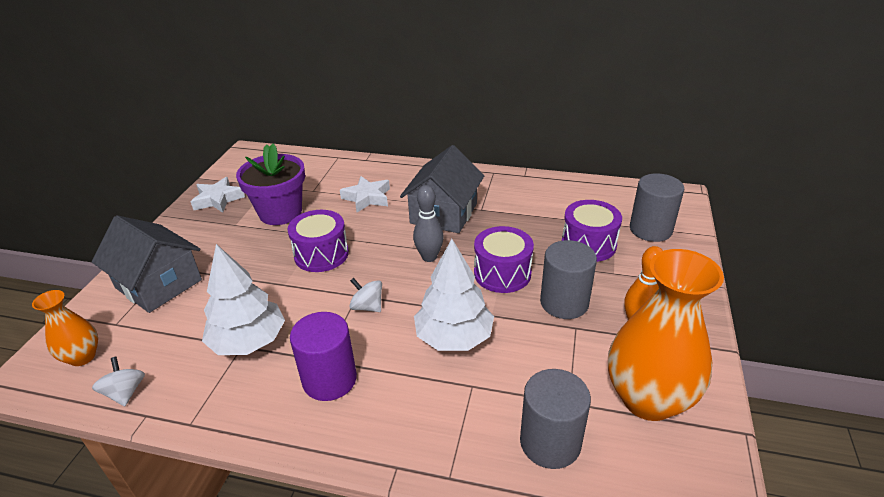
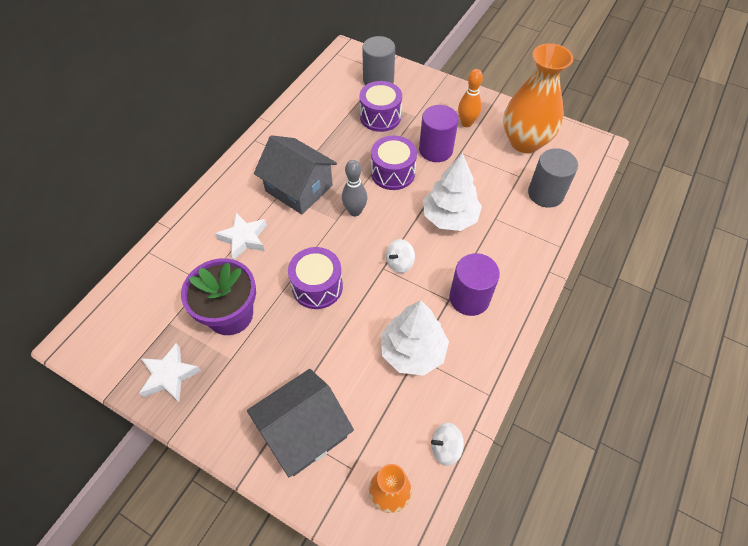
camera: 75 degrees left, 20 degrees up
(564, 303) = (435, 150): grey cylinder -> purple cylinder

